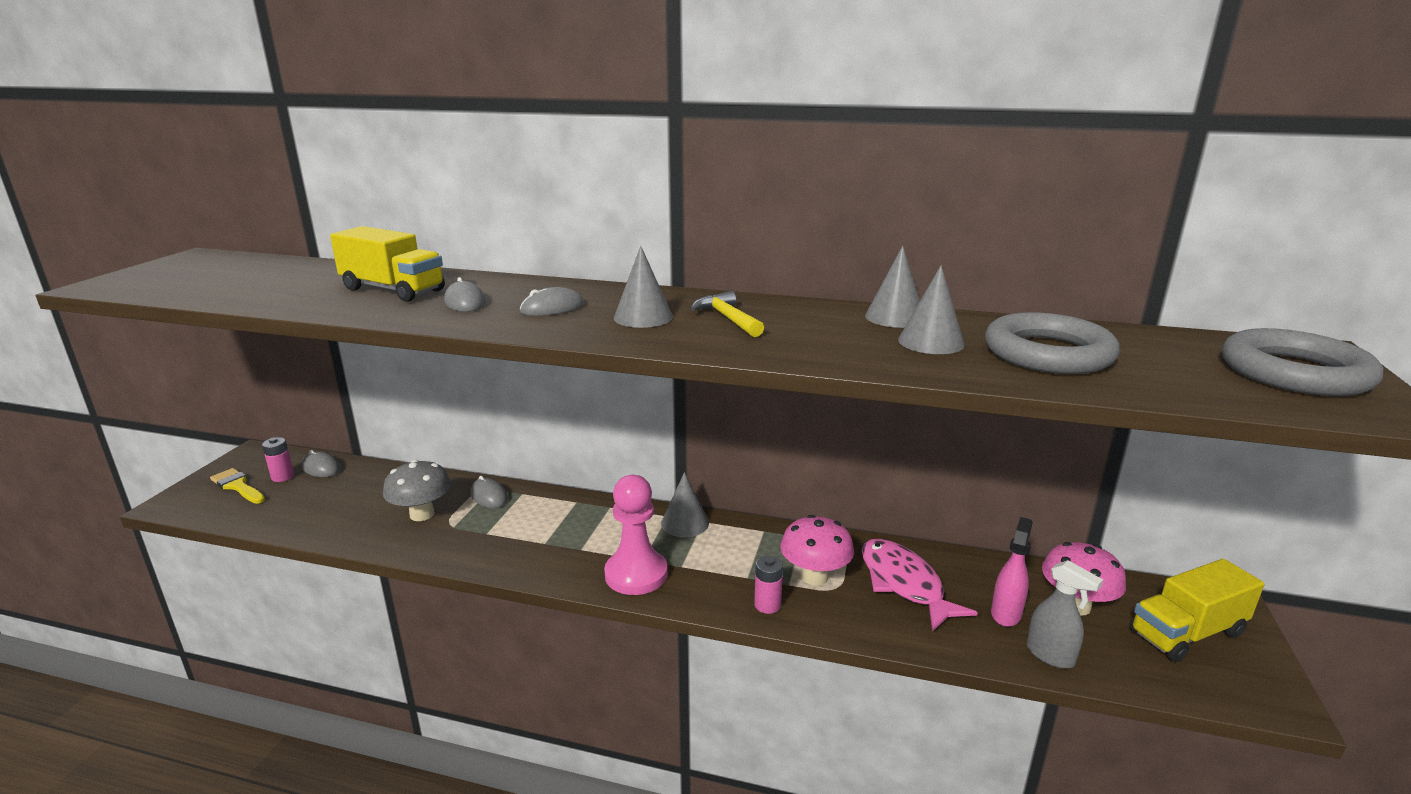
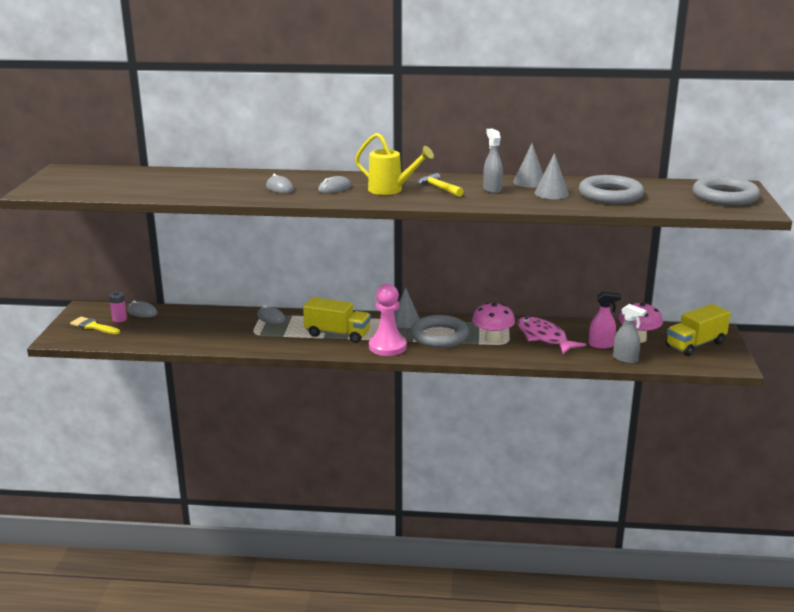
camera: 10 degrees left, 0 degrees up
(393, 290) = (227, 184): yellow truck -> yellow truck (337, 334)
(422, 514) = (234, 330): grey mushroom -> none
(643, 317) = (391, 190): grey cone -> yellow watering can
(728, 561) = (439, 336): none -> grey ring
(767, 605) = (469, 353): pink battery -> none
(821, 327) = (492, 190): none -> grey spray bottle
(1006, 613) = (601, 345): pink spray bottle -> pink spray bottle turned 75 degrees clockwise

